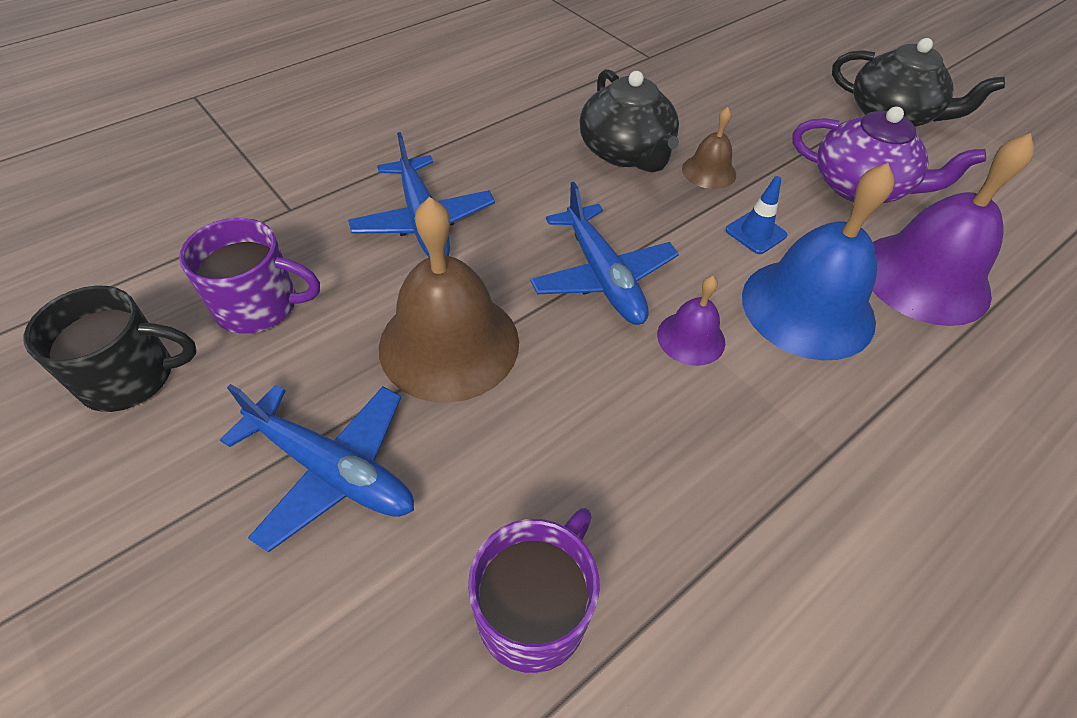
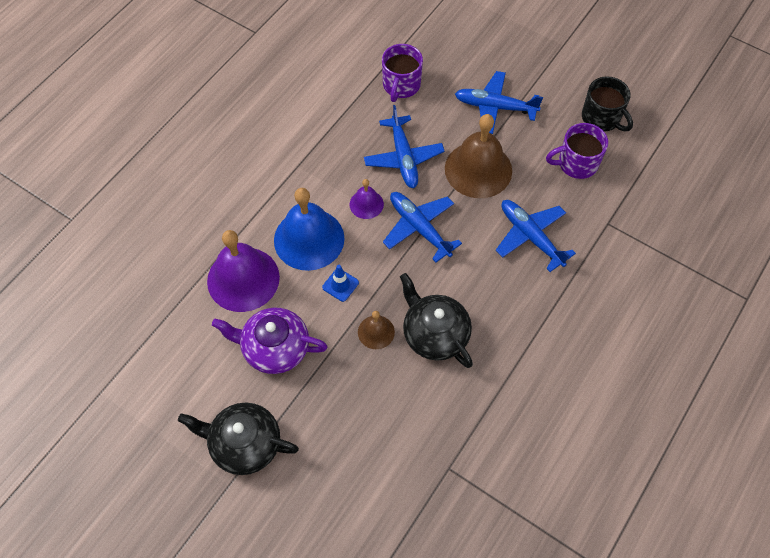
camera: 165 degrees right, 10 degrees up
(130, 377) = (601, 118): black mug -> black mug turned 105 degrees counterclockwise
(591, 408) = (403, 157): none -> blue plane

